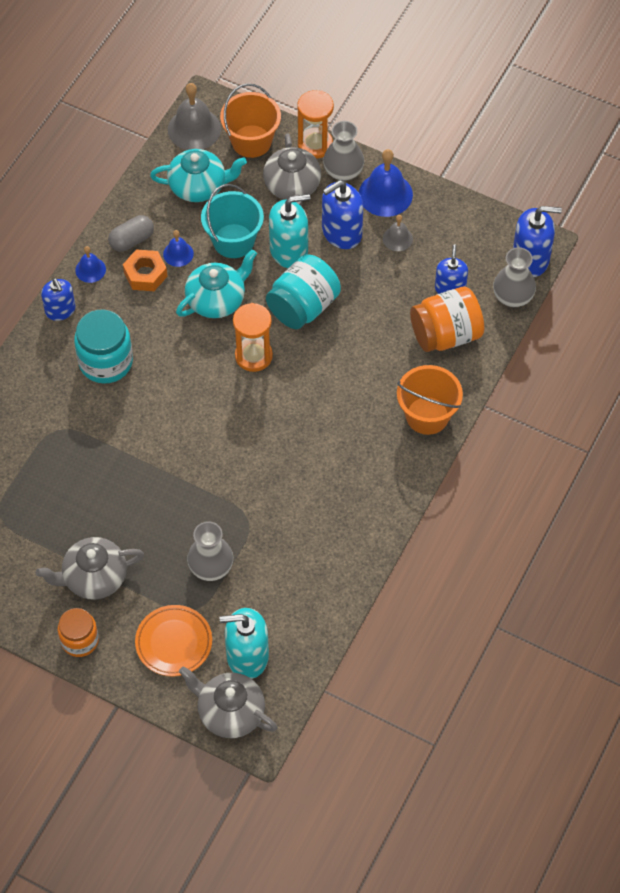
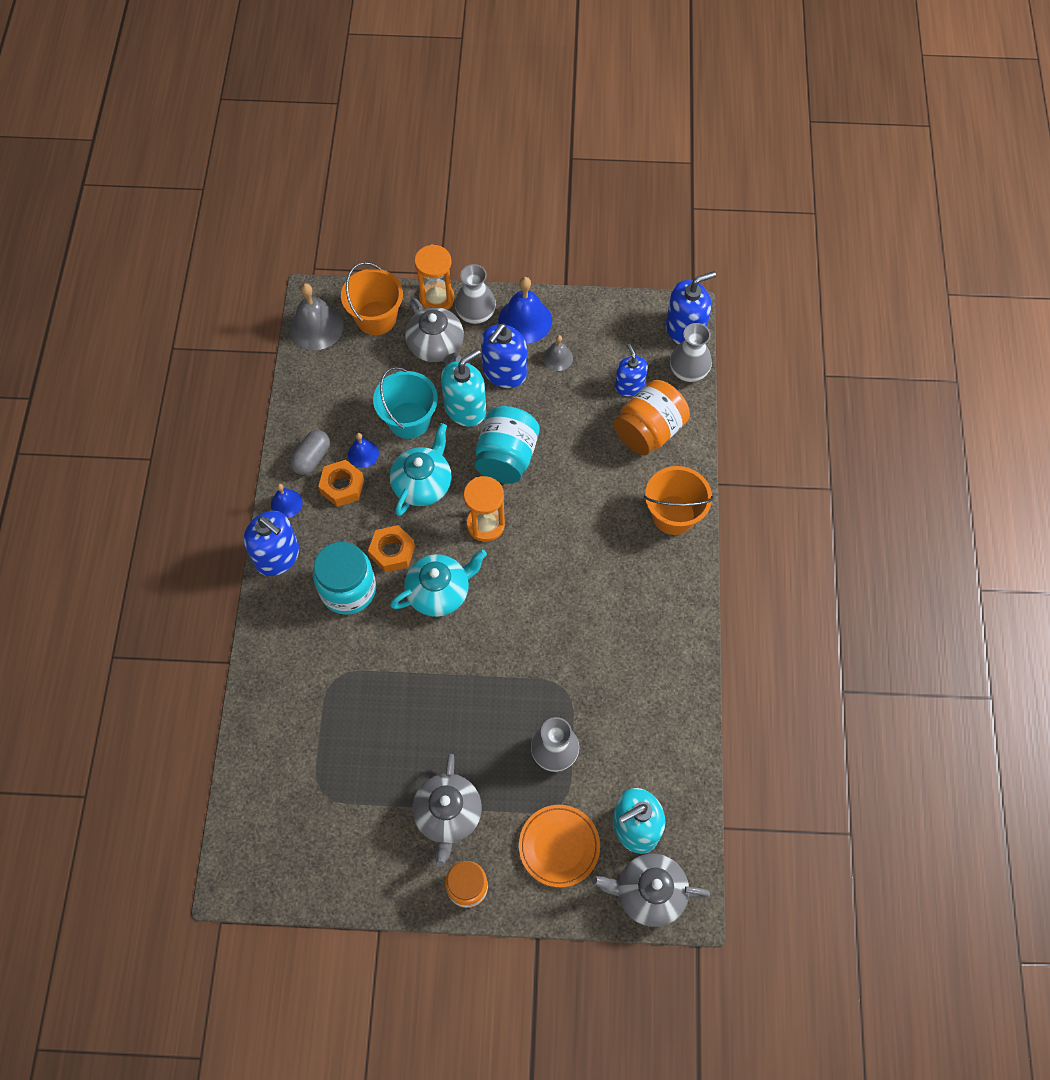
camera: 25 degrees left, 5 degrees up
(60, 310) = (277, 556): blue soap dispenser -> blue soap dispenser, size x1.52
(94, 577) = (448, 815): grey teapot -> grey teapot turned 45 degrees counterclockwise
(160, 346) = (392, 552): none -> orange nut
(199, 186) = (349, 380): turquoise teapot -> turquoise teapot (439, 592)

